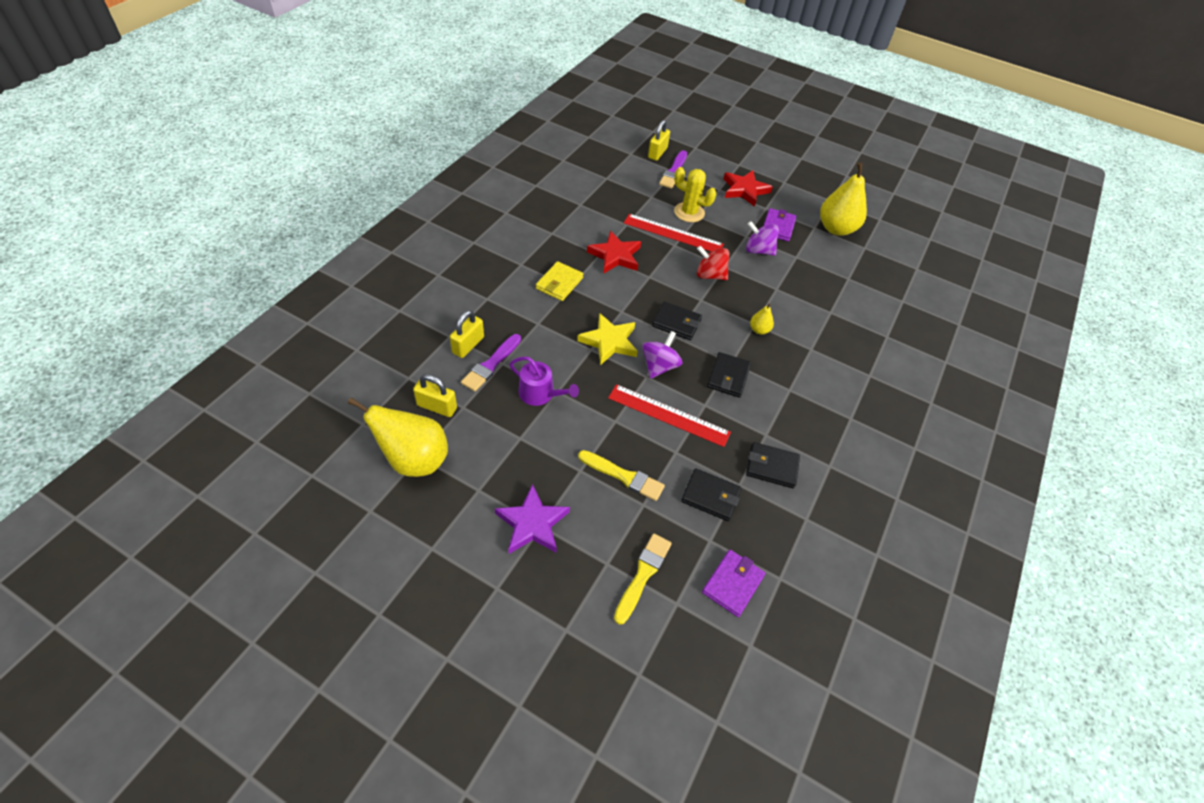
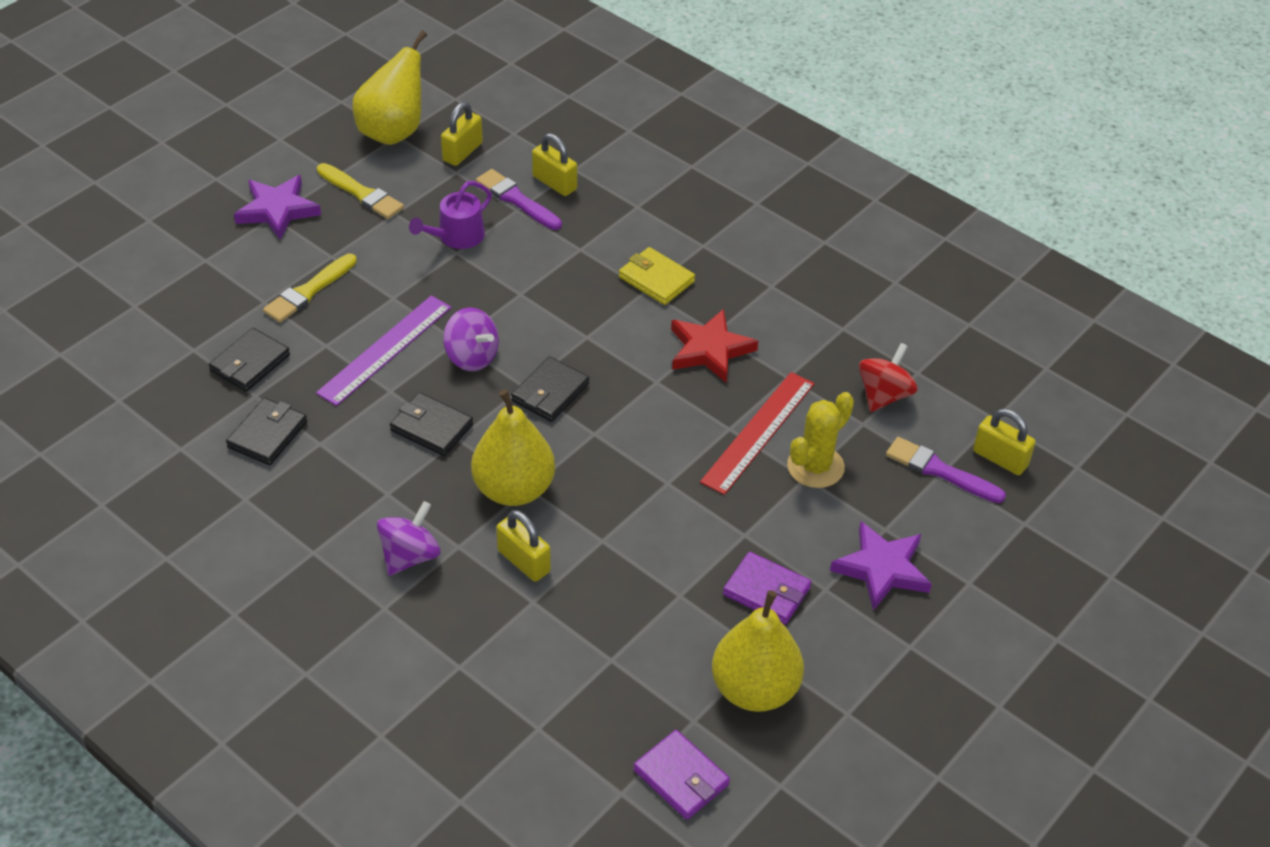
camera: 105 degrees right, 5 degrees down
(609, 342) = (529, 314): yellow star -> none
(643, 575) = (179, 285): yellow brush -> yellow brush (361, 193)
(668, 415) = (385, 349): red ruler -> purple ruler
(710, 275) = (649, 457): red spinning top -> red spinning top (884, 395)
(732, 584) = (132, 356): purple wallet -> purple wallet (681, 777)
(744, 190) = (882, 569): red star -> purple star
(758, 250) = (703, 542): purple spinning top -> purple spinning top (410, 556)
(759, 330) = (514, 489): yellow pear -> yellow pear, size x2.19
(807, 319) = (524, 561): none -> yellow padlock

